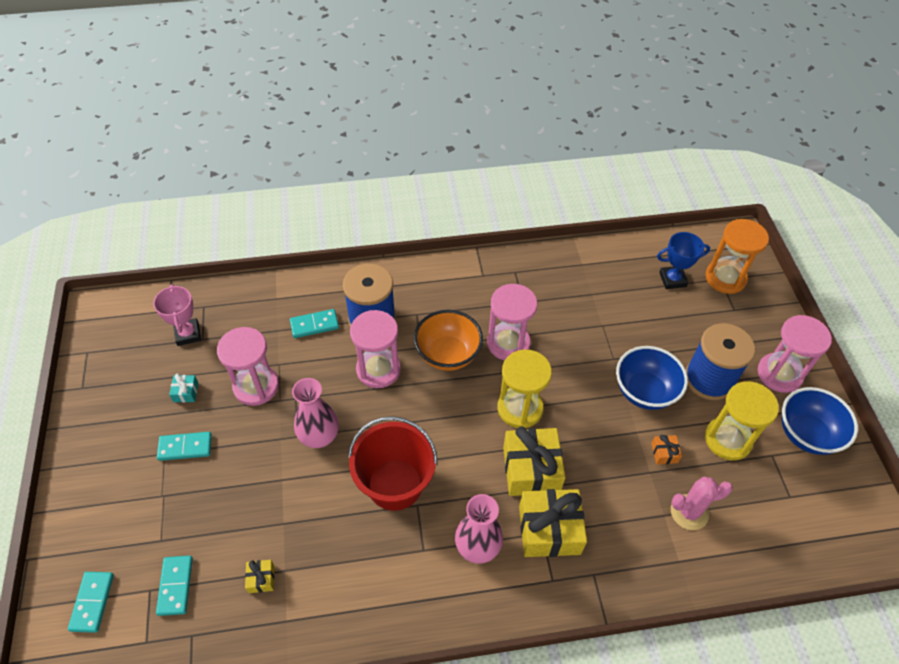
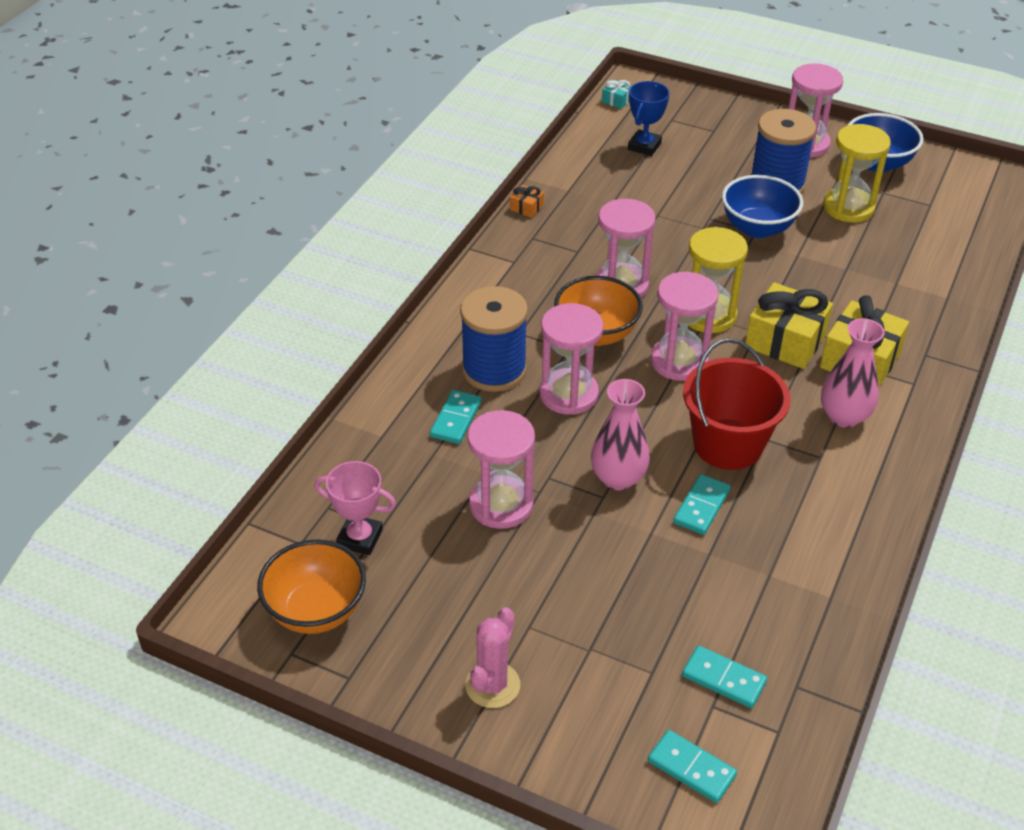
camera: 55 degrees left, 10 degrees down
(122, 346) = (316, 611): none -> orange bowl
(185, 447) = (536, 603): turquoise domino -> turquoise domino (701, 506)
(186, 392) = (452, 573): turquoise gift -> turquoise gift (616, 100)
(261, 579) = (766, 598): yellow gift -> none
(457, 414) = (679, 361): none -> pink hourglass
(664, 453) = (833, 250): orange gift -> orange gift (526, 208)
(689, 512) = (904, 267): pink cactus -> pink cactus (492, 685)
(725, 278) = (673, 116): orange hourglass -> none

